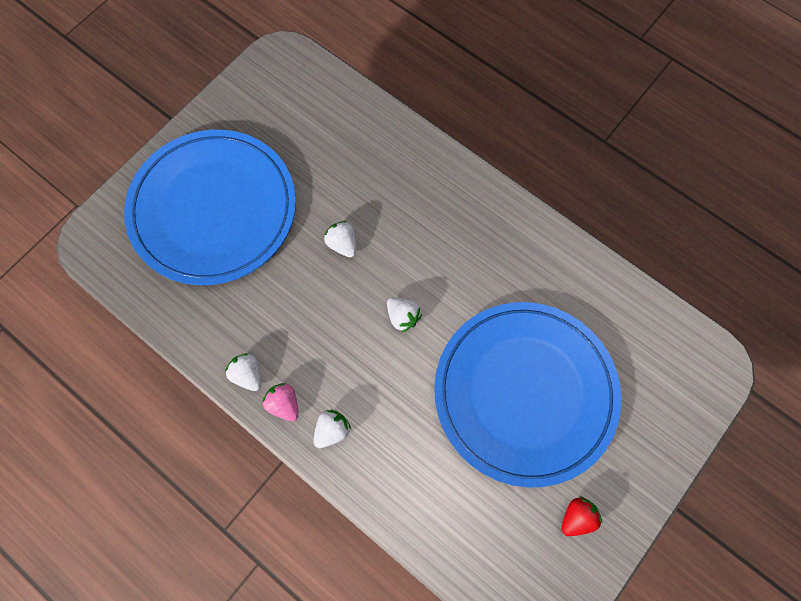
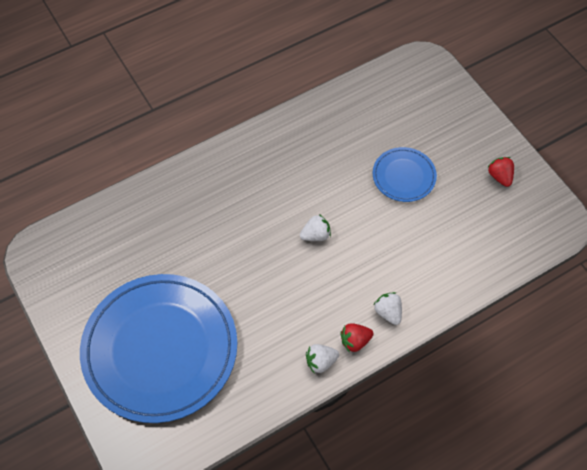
camera: 70 degrees left, 10 degrees down
(284, 404) = (355, 341): pink strawberry -> red strawberry
(342, 244) = (237, 258): white strawberry -> none
(525, 393) = (404, 176): blue plate -> blue plate, size x0.46

